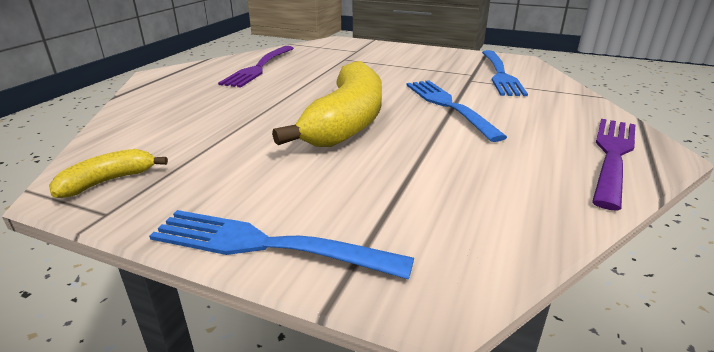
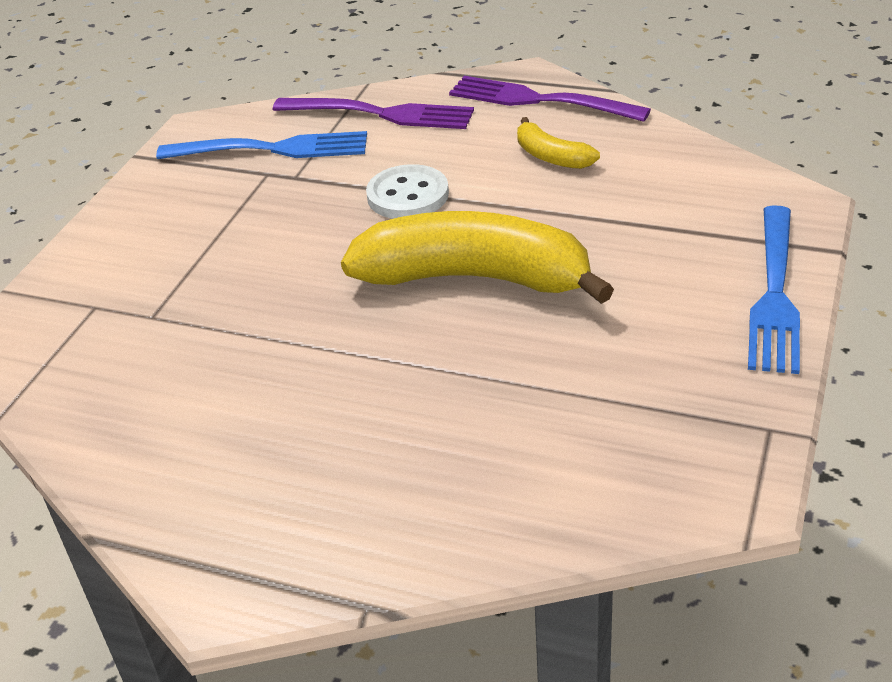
camera: 90 degrees left, 10 degrees up
(108, 181) = (702, 458): yellow banana -> yellow banana (551, 156)
(259, 67) = (196, 428): purple fork -> purple fork (380, 114)
(448, 106) = (408, 195): blue fork -> white button

